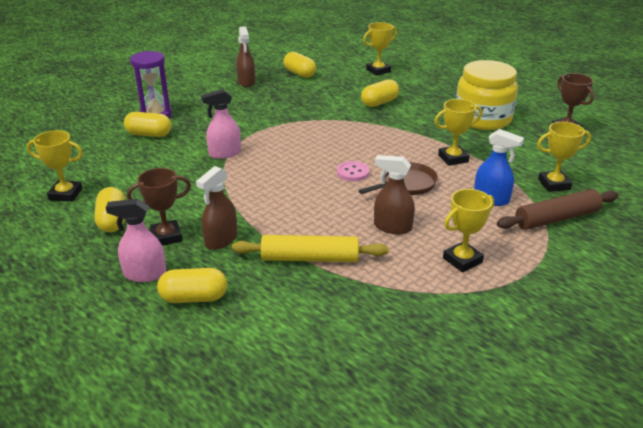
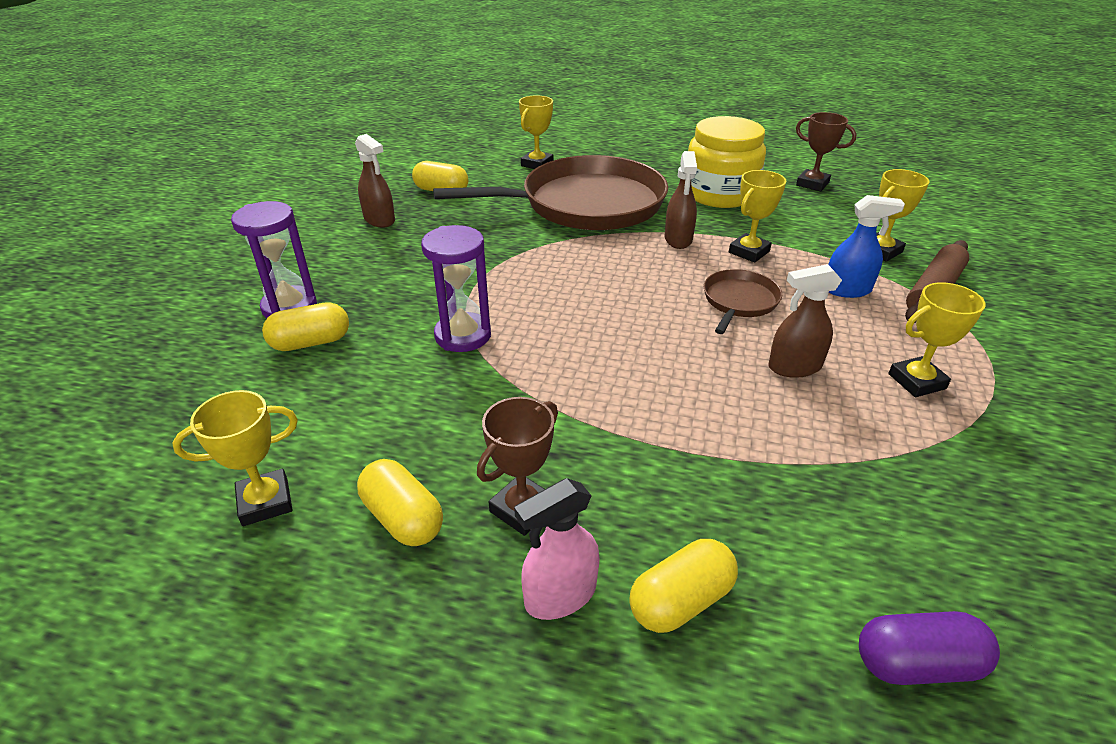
camera: 30 degrees left, 5 degrees up
(221, 240) = (609, 479): brown spray bottle -> brown spray bottle (678, 239)
(224, 153) = (463, 335): pink spray bottle -> purple hourglass
(273, 366) = (916, 663): none -> purple capsule
(310, 258) = (756, 455): yellow rolling pin -> none
(353, 172) = (662, 307): pink button -> none
(379, 102) = (585, 204): yellow capsule -> brown pan
(462, 260) = (916, 381): yellow trophy -> yellow trophy turned 45 degrees clockwise

